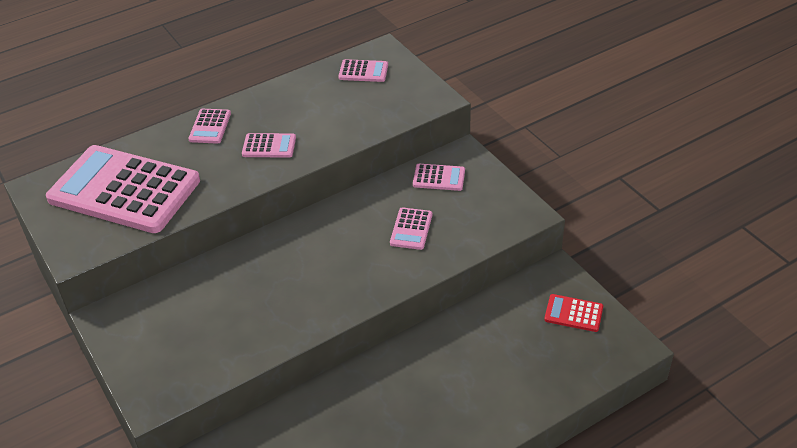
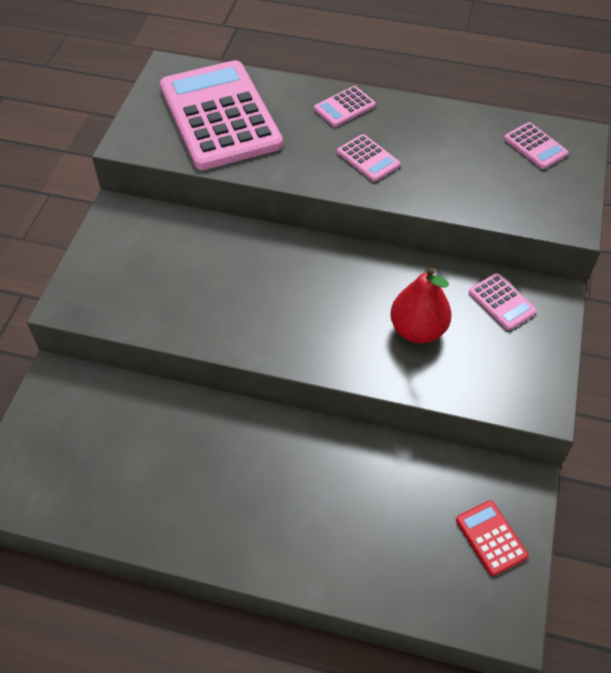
camera: 45 degrees right, 10 degrees up
(411, 229) = (417, 330): pink calculator -> red pear

